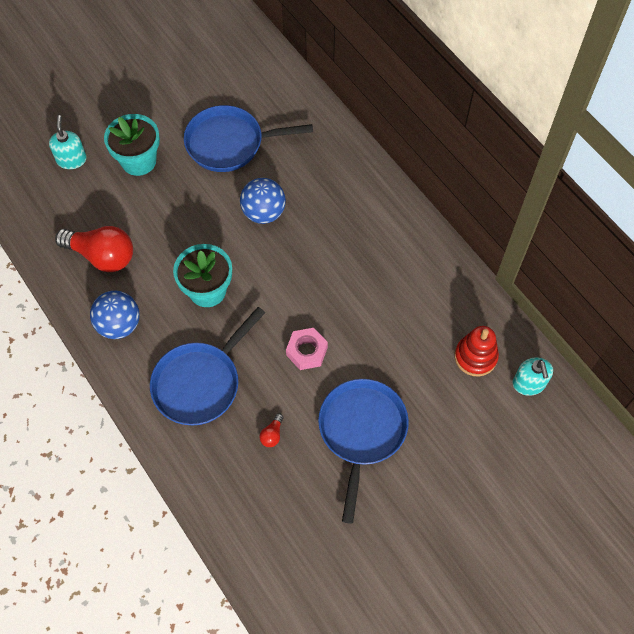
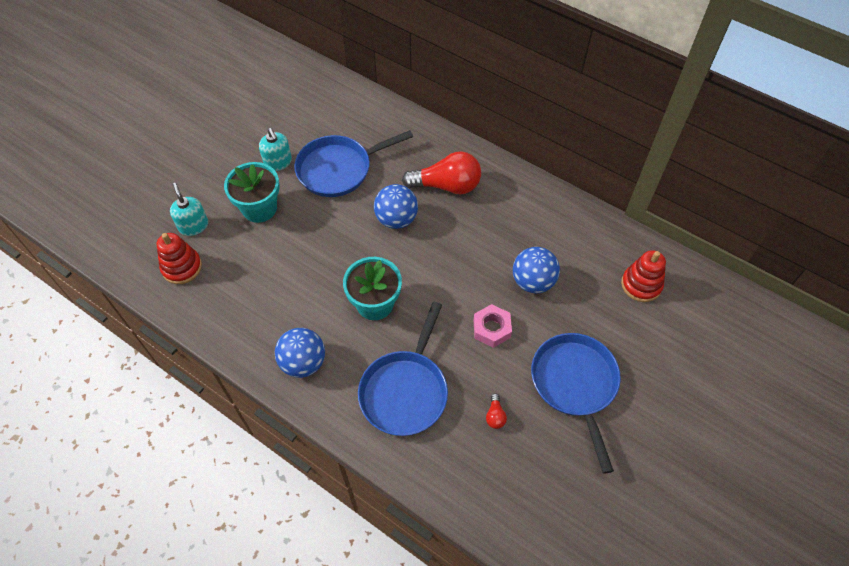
camera: 20 degrees left, 5 degrees down
(46, 197) = (182, 267): none -> red stacking toy
(102, 256) = (259, 304): red light bulb -> red light bulb (447, 185)
(368, 318) = (533, 282): none -> blue ball
(528, 383) = (697, 293): turquoise soap dispenser -> turquoise soap dispenser (278, 162)

